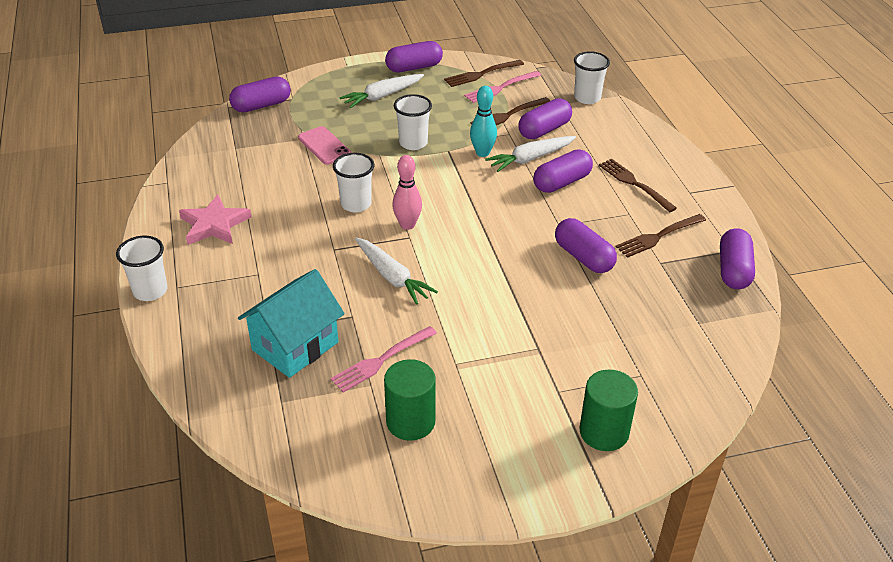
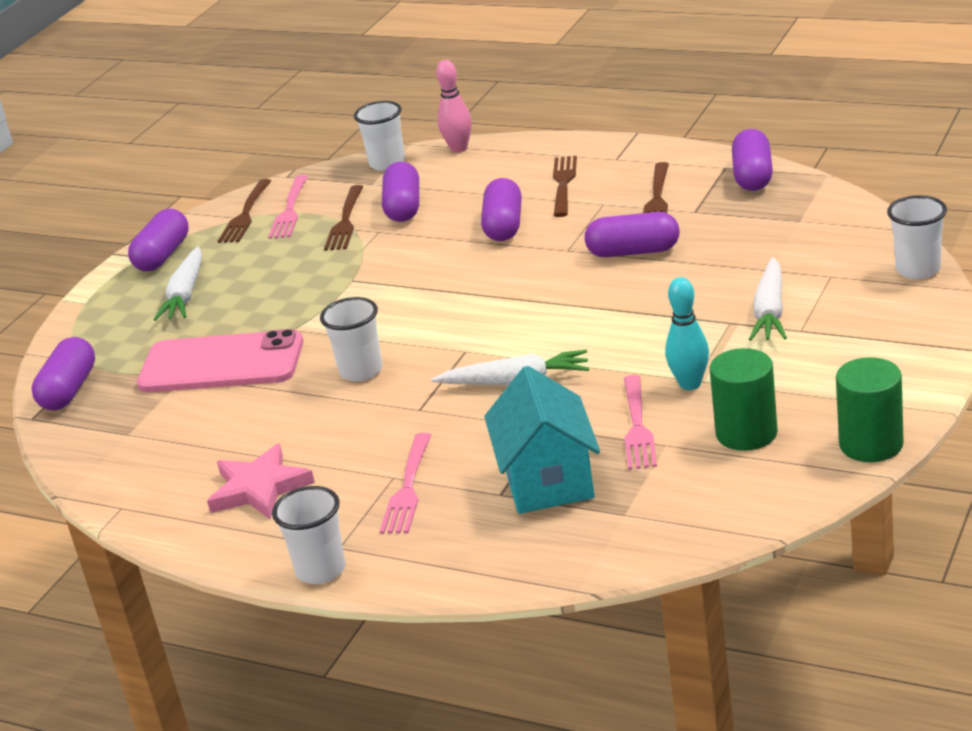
camera: 45 degrees left, 10 degrees down
(250, 286) = (408, 487): none -> pink fork
(324, 146) = (221, 364): pink phone -> pink phone, size x1.79
(407, 225) = (443, 346): pink bowling pin -> pink bowling pin (459, 148)
(413, 143) = (305, 299): white cup -> white cup (918, 270)
(482, 153) = (387, 259): turquoise bowling pin -> turquoise bowling pin (690, 384)
(530, 159) = (439, 232): white carrot -> white carrot (770, 311)
(604, 432) = (879, 321): green cylinder -> green cylinder (871, 444)
(635, 184) = (564, 184): brown fork -> brown fork turned 90 degrees clockwise
(733, 270) = (753, 176): purple capsule -> purple capsule turned 45 degrees clockwise

